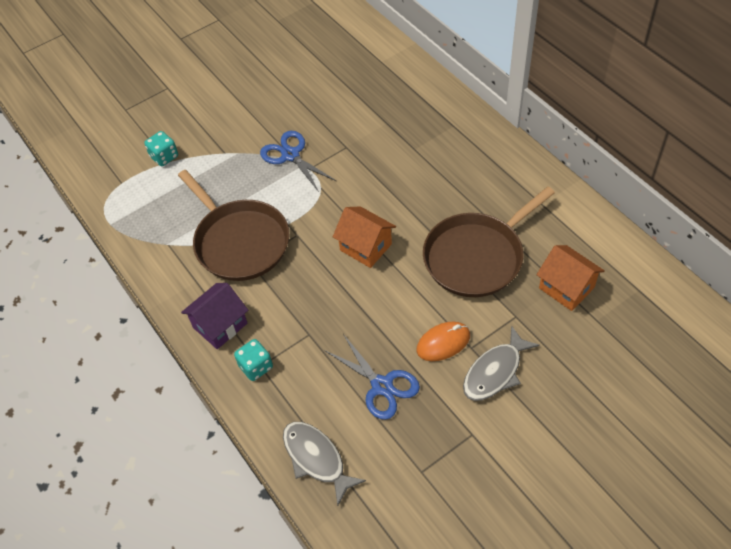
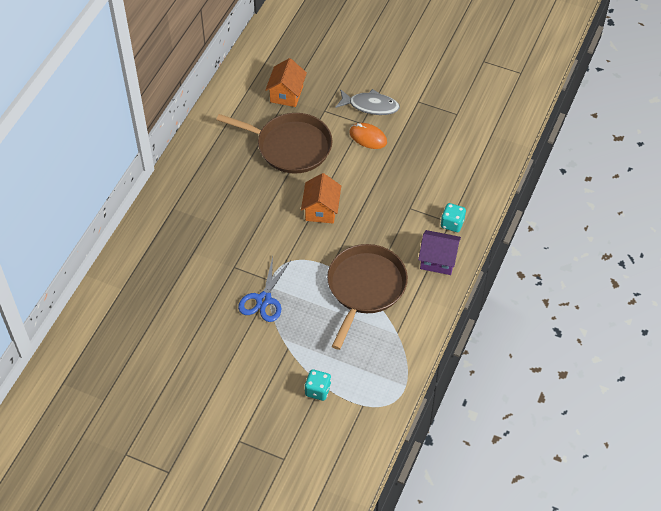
camera: 125 degrees left, 0 degrees up
(316, 458) = (486, 163): grey fish -> none
(382, 386) = (418, 154): blue scissors -> none

